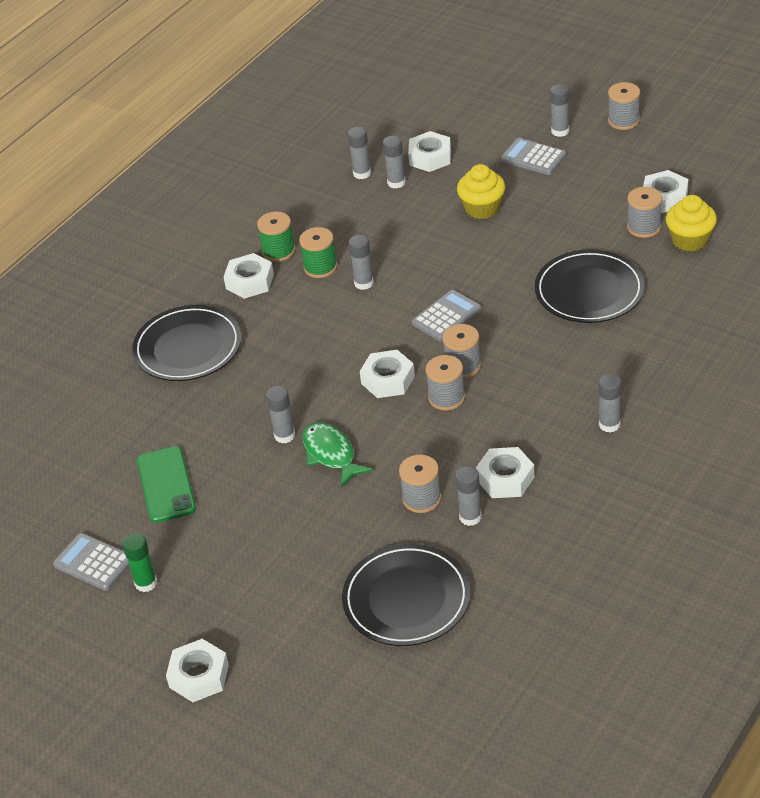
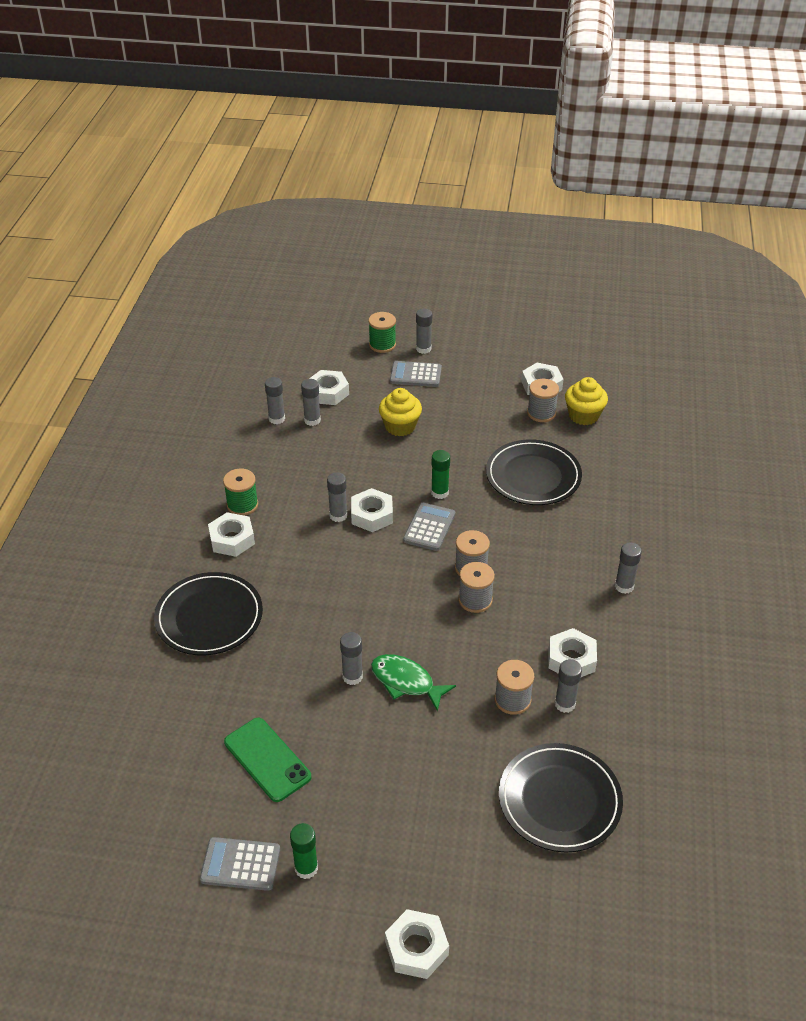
camera: 30 degrees left, 0 degrees up
(320, 267) = (290, 510): green spool -> green spool (382, 345)
(388, 380) = (414, 598): white nut -> white nut (372, 515)
(479, 285) = (439, 493): none -> green glue stick
(623, 121) = (468, 330): grey spool -> none

